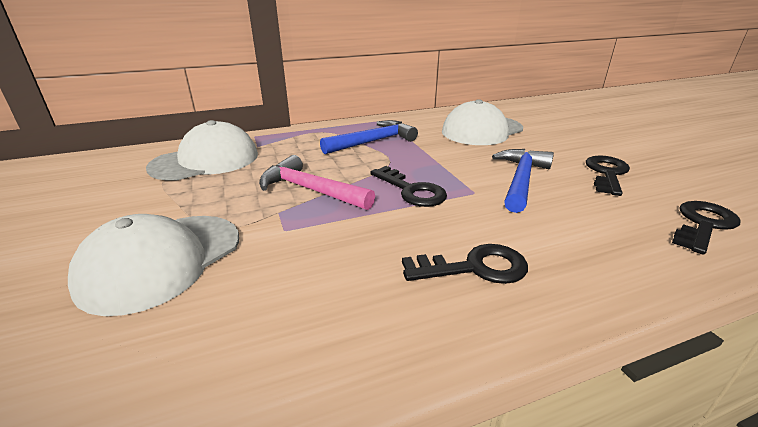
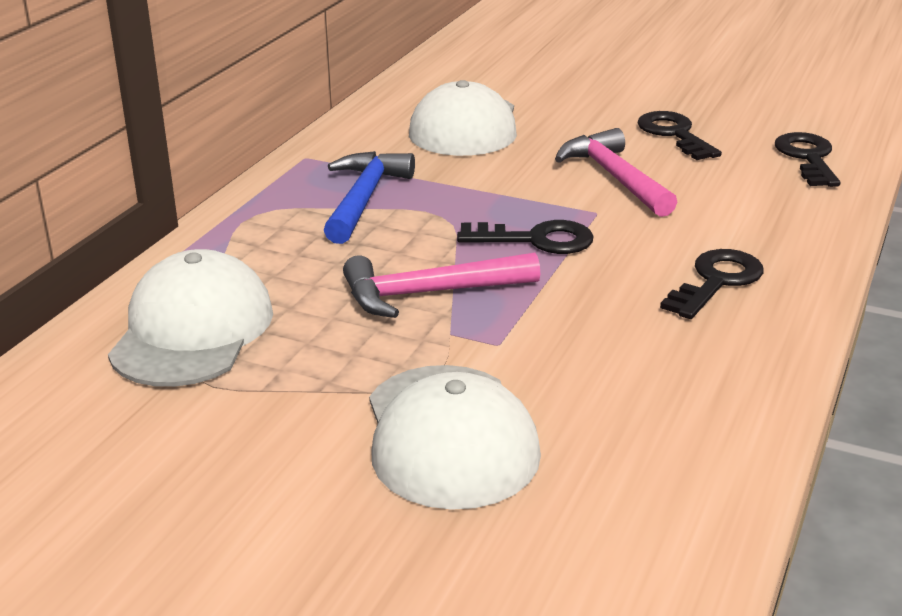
camera: 45 degrees left, 0 degrees up
(520, 180) = (614, 177): blue hammer -> pink hammer

